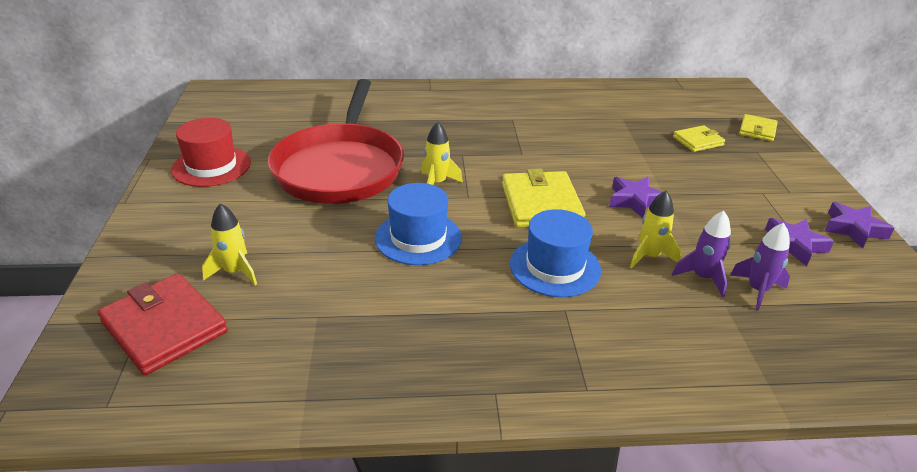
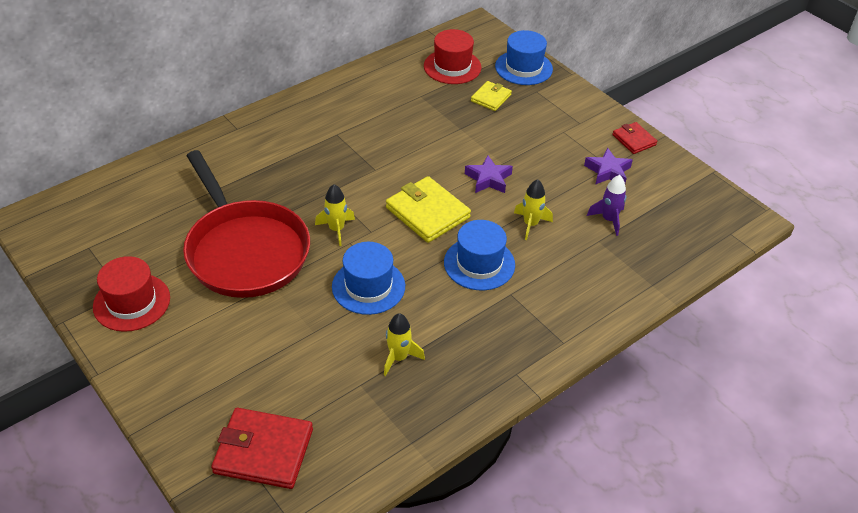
camera: 35 degrees left, 10 degrees up
(235, 272) = (265, 383): yellow rocket -> yellow rocket (398, 358)
(676, 108) = (452, 67): none -> red hat
(702, 278) = (572, 226): purple rocket -> none
(757, 130) = (523, 68): yellow wallet -> blue hat
(853, 229) = (634, 140): purple star -> red wallet

